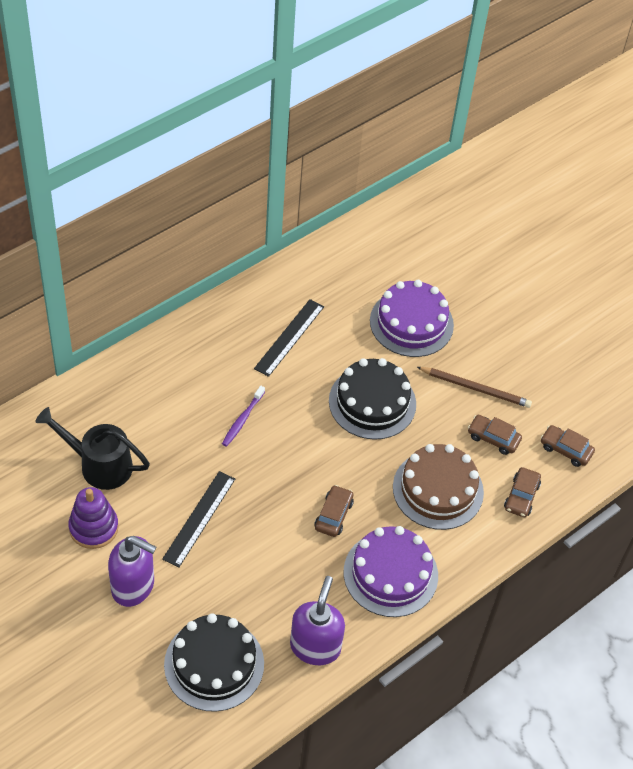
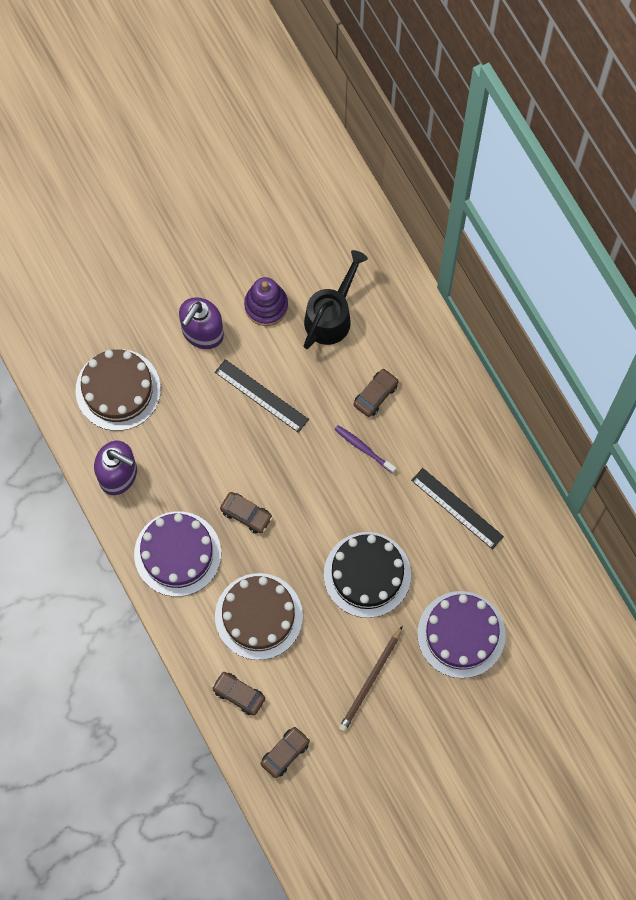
camera: 105 degrees right, 20 degrees up
(214, 664) = (118, 390): black cake -> brown cake
(493, 438) = (308, 684): brown car -> brown car (375, 395)

